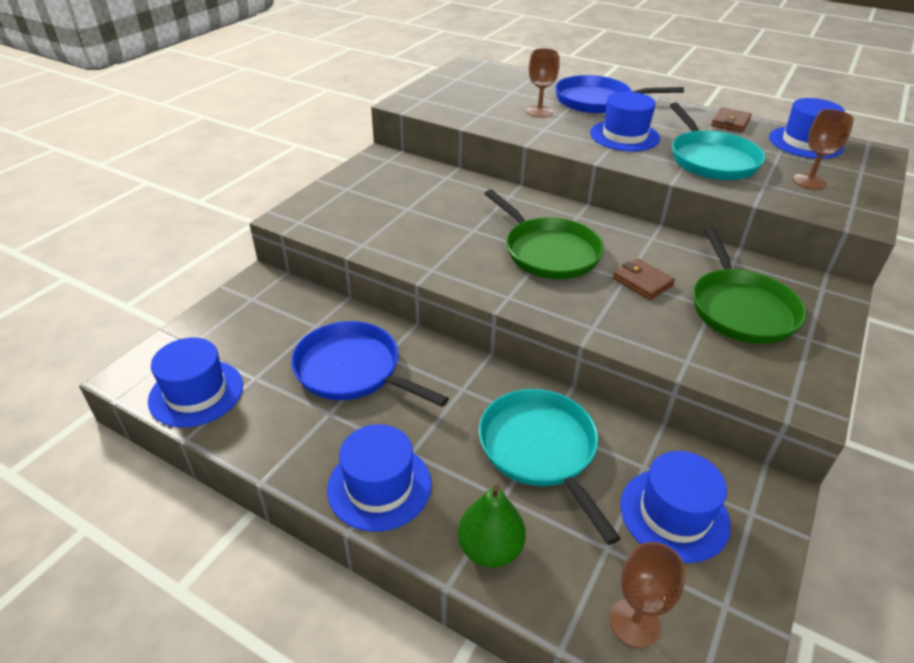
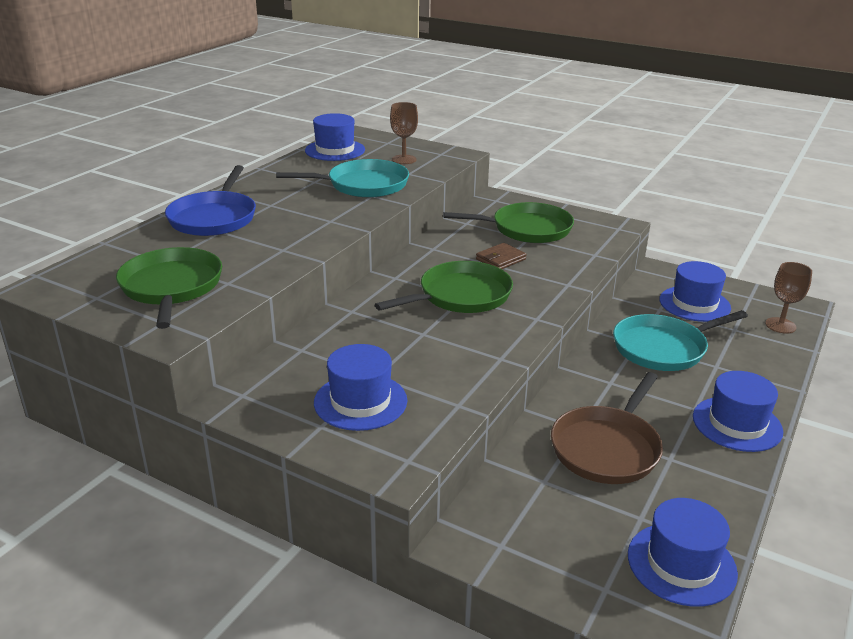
camera: 90 degrees left, 10 degrees down
(352, 370) = (607, 448): blue pan -> brown pan
(473, 97) = (171, 287): none -> green pan
(490, 549) = (762, 373): green pear -> none
(539, 112) = (233, 249): brown goblet -> none
(624, 136) = (308, 213): blue hat -> blue hat (360, 401)
(730, 123) = (288, 169): brown wallet -> none

